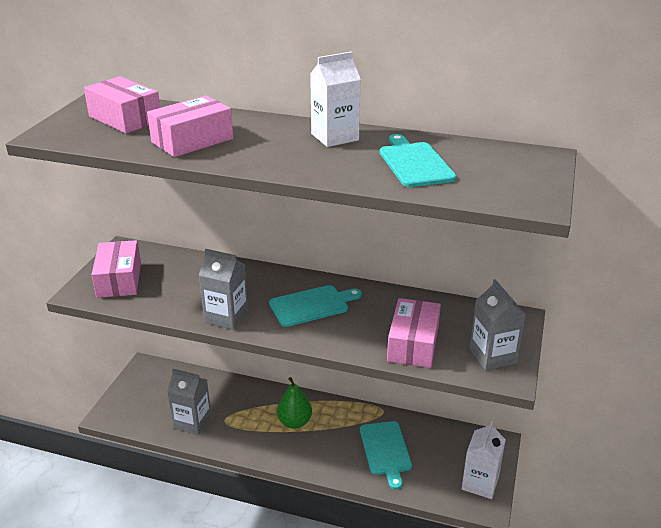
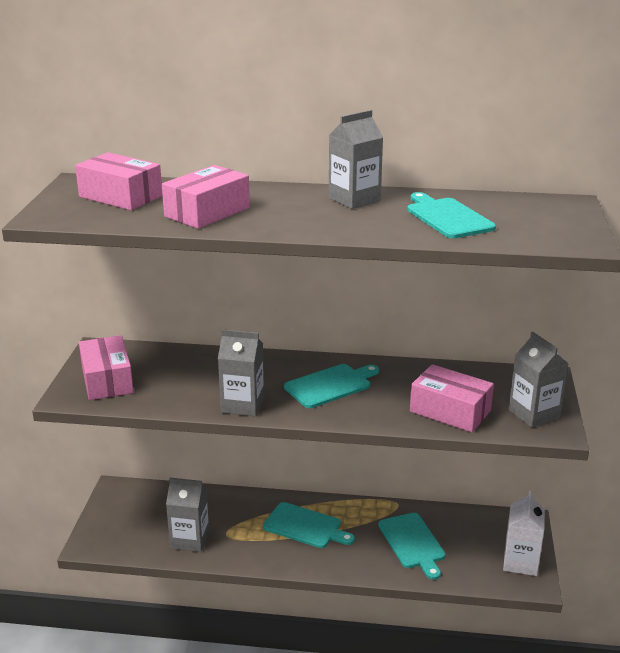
camera: 10 degrees left, 5 degrees down
(294, 422) = (305, 526): green pear -> turquoise cutting board
(335, 137) = (354, 199): white carton -> grey carton
(413, 344) = (450, 411): pink box -> pink box turned 60 degrees counterclockwise

